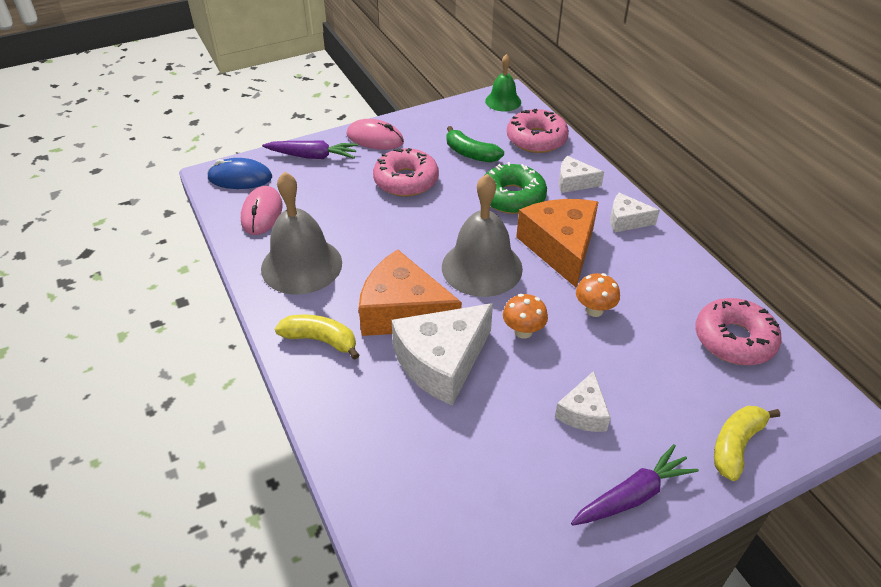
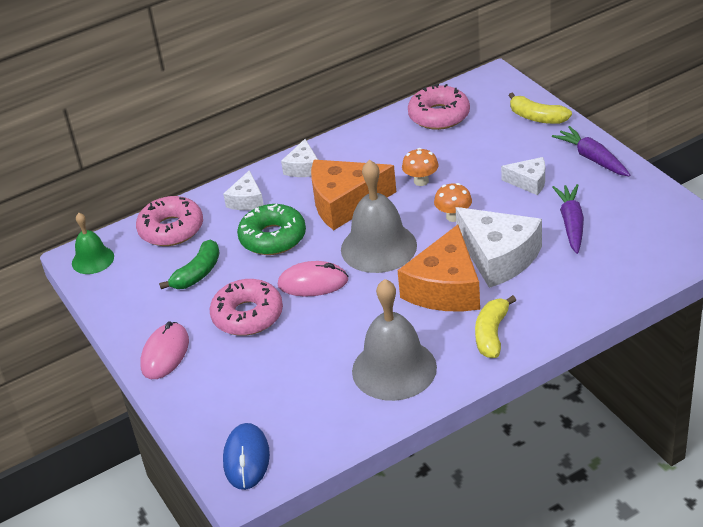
camera: 90 degrees left, 5 degrees down
(262, 213) = (313, 421): pink mouse -> pink mouse (313, 283)
(312, 156) = (201, 401): purple carrot -> purple carrot (571, 224)

